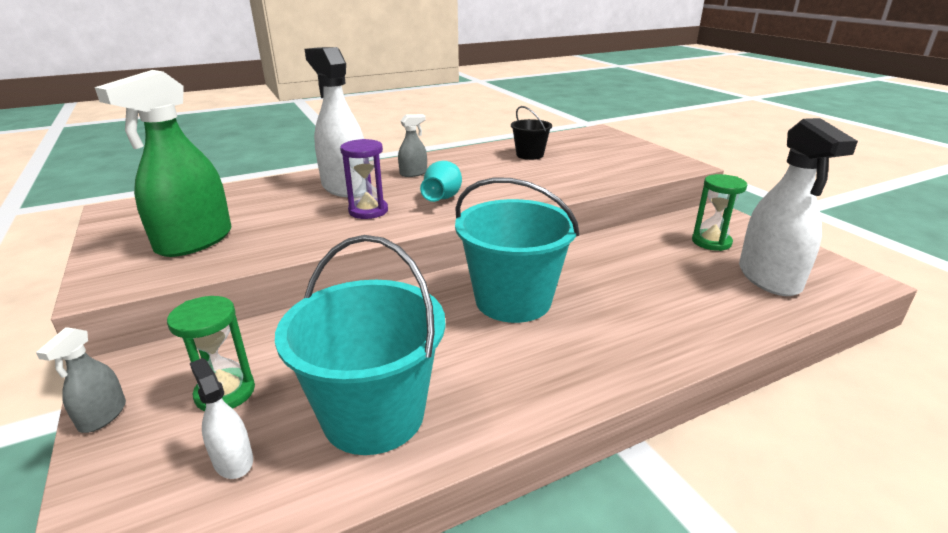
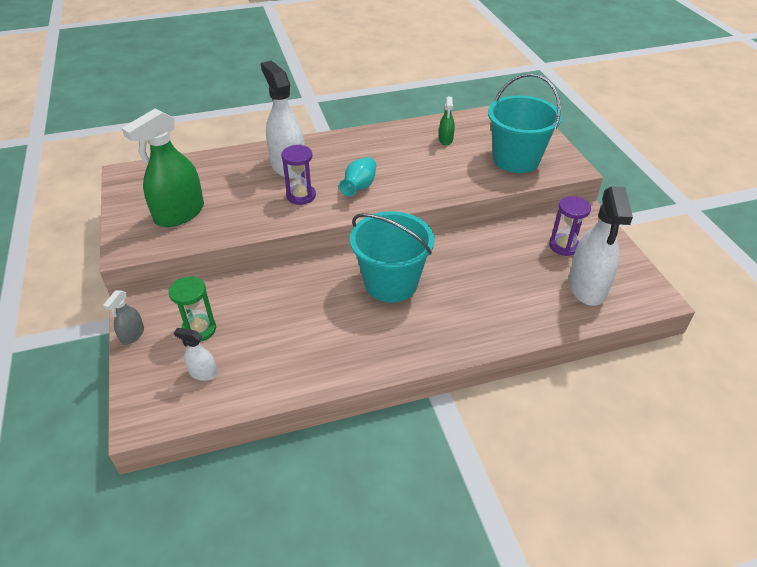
camera: 10 degrees right, 15 degrees up
(233, 460) = (203, 373): white spray bottle -> white spray bottle turned 45 degrees counterclockwise
(373, 415) = (282, 357): turquoise bucket -> turquoise bucket (516, 160)
(413, 173) = (343, 154): grey spray bottle -> none
(529, 155) = (445, 140): black bucket -> green spray bottle
(711, 242) = (564, 246): green hourglass -> purple hourglass

